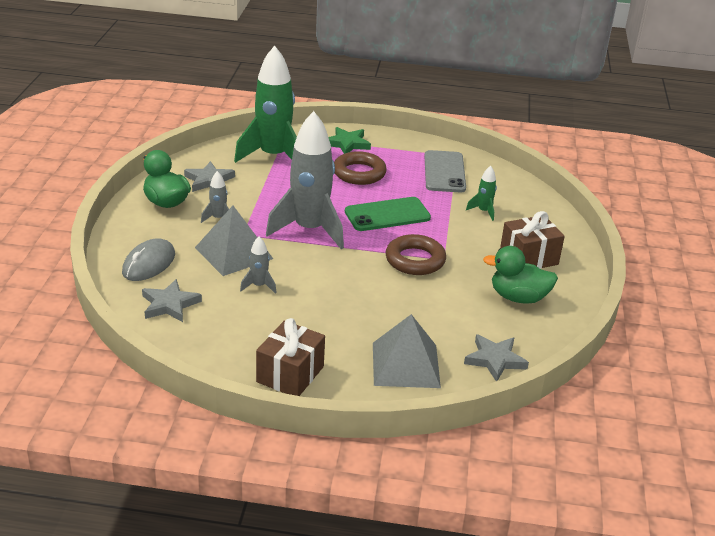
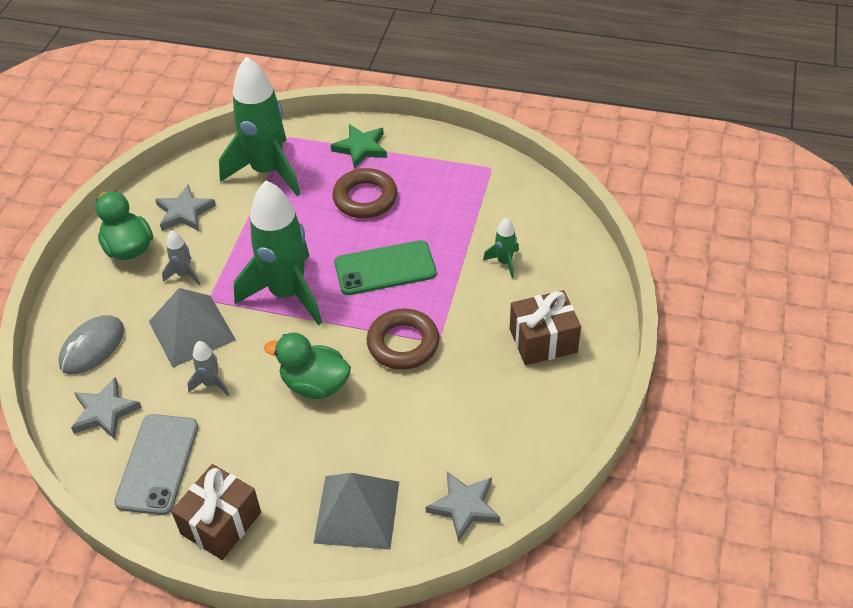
camera: 10 degrees right, 15 degrees up
(309, 230) = (287, 293): grey rocket -> green rocket
(444, 172) = (470, 195): grey phone -> grey phone (157, 464)
(518, 297) = (515, 406): green duck -> green duck (315, 384)

